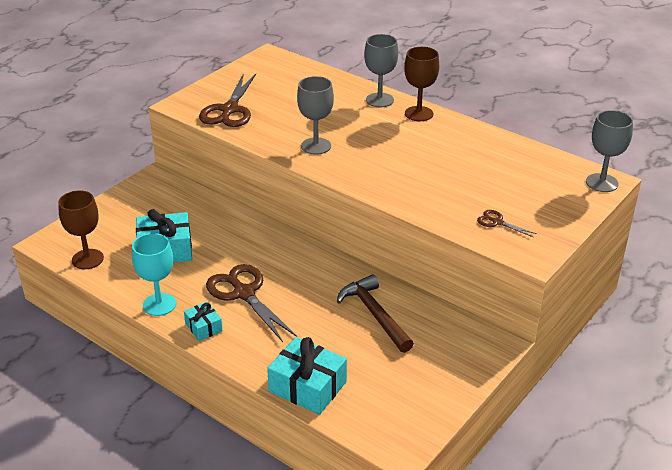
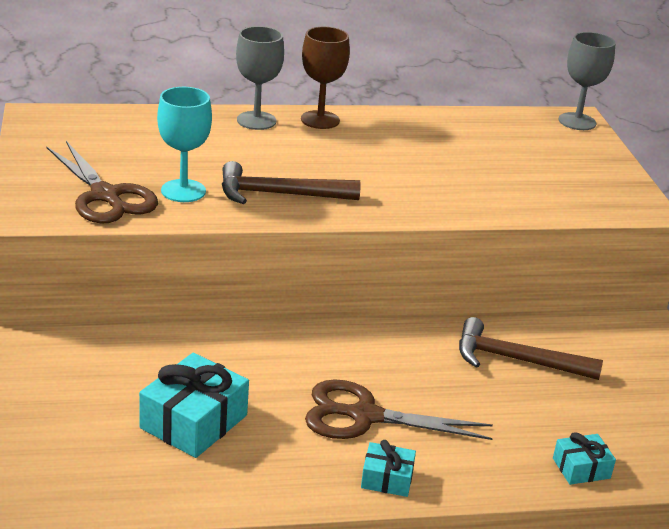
camera: 50 degrees left, 5 degrees down
(87, 259) = (111, 491): brown goblet -> none
(159, 304) = (296, 487): turquoise goblet -> turquoise goblet (183, 191)
(307, 387) = (581, 468): turquoise gift -> turquoise gift, size x0.55
(316, 146) = (279, 194): grey goblet -> brown hammer
(497, 222) = (568, 192): brown scissors -> none

